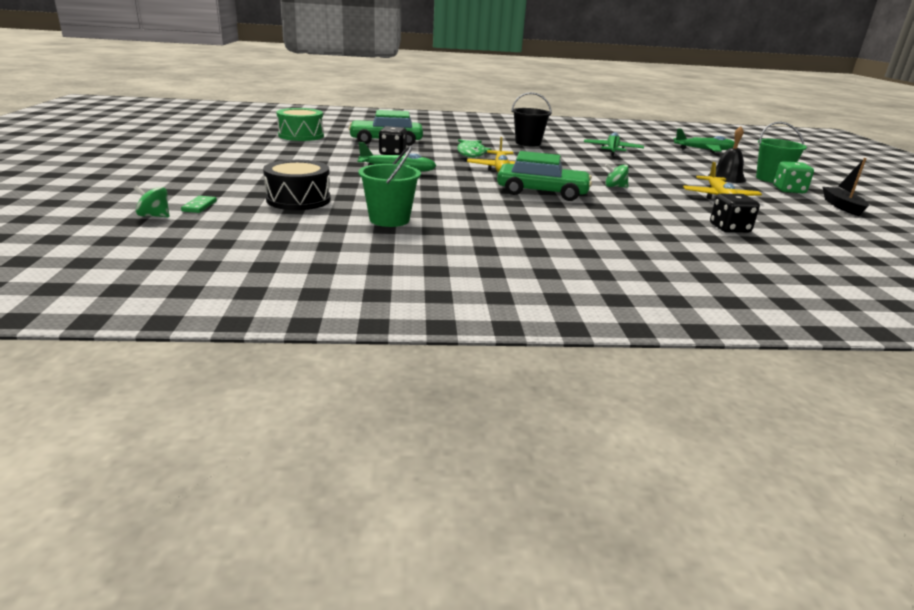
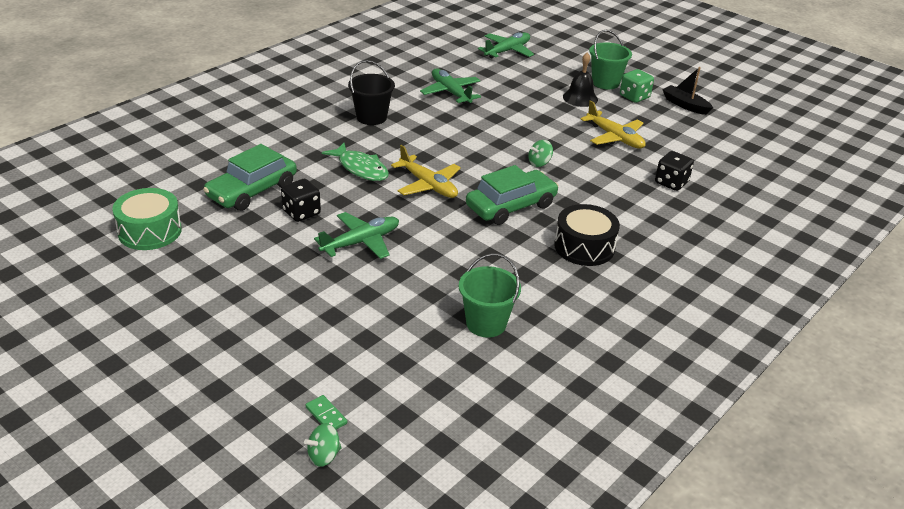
camera: 45 degrees left, 10 degrees up
(298, 200) = (377, 346): black drum -> black drum (584, 247)

